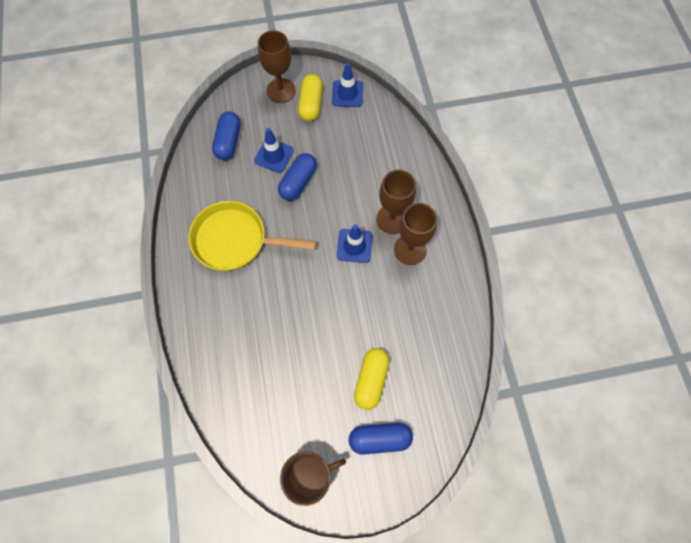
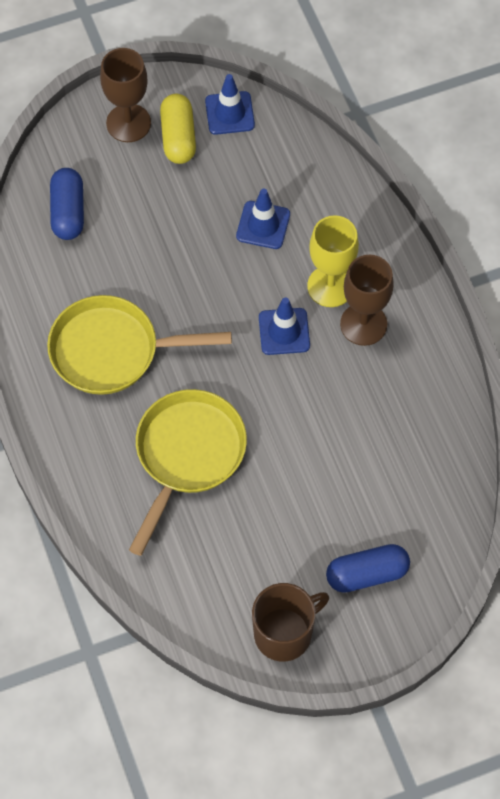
camera: 10 degrees left, 5 degrees down
(270, 324) = (187, 455): none -> yellow pan
(274, 155) = (140, 222): blue traffic cone -> blue traffic cone (263, 225)
(298, 182) = (184, 255): blue capsule -> none
(371, 380) = (341, 504): yellow capsule -> none
(392, 219) = (330, 286): brown goblet -> yellow goblet

